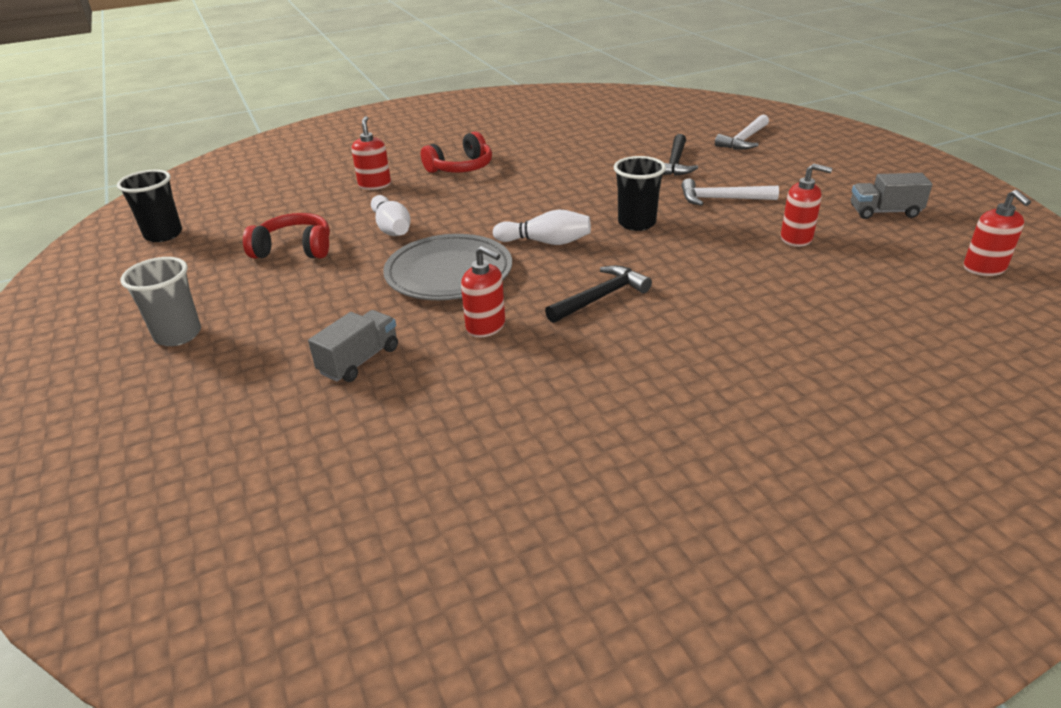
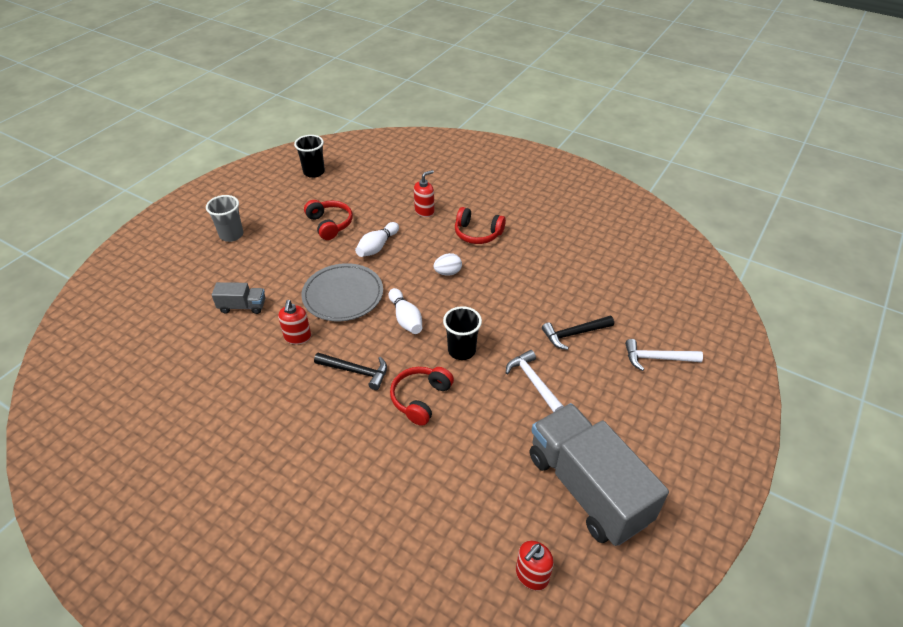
camera: 55 degrees right, 10 degrees up
(501, 199) = (448, 272): none -> white egg
(689, 266) = (420, 399): none -> red headphones
(796, 238) = (500, 444): red soap dispenser -> none
(884, 212) = (587, 488): grey truck -> grey truck, size x2.28

